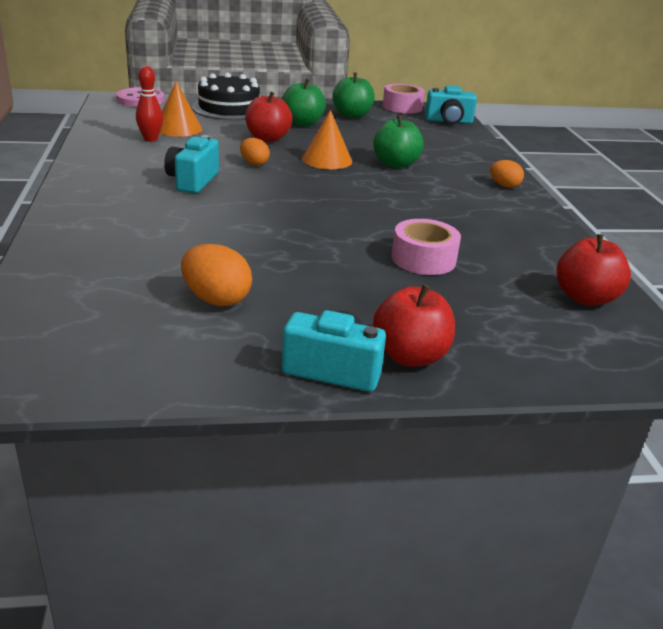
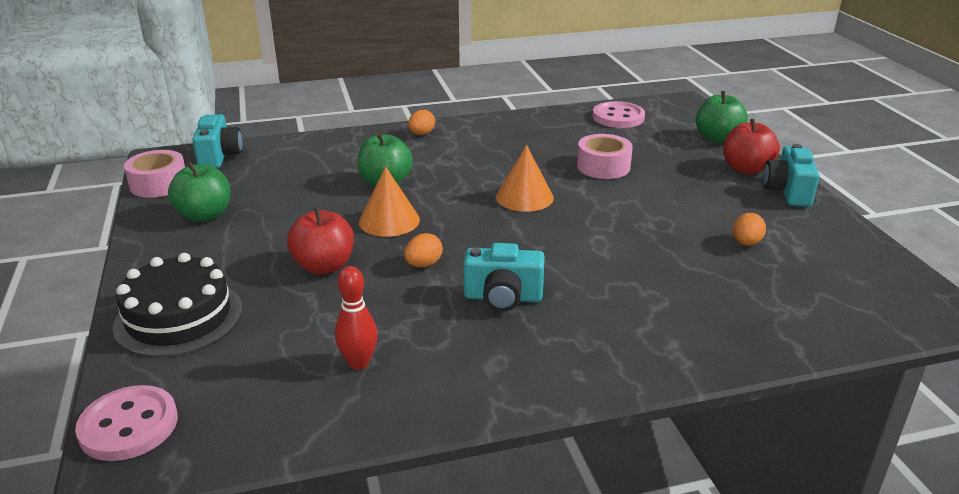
camera: 95 degrees left, 0 degrees up
(178, 128) = (298, 347): orange cone -> orange cone (524, 197)
(216, 299) = (746, 243): orange egg -> orange egg, size x0.65
(302, 123) = (248, 248): green apple -> green apple (717, 138)
(585, 298) = (618, 117): red apple -> pink button

